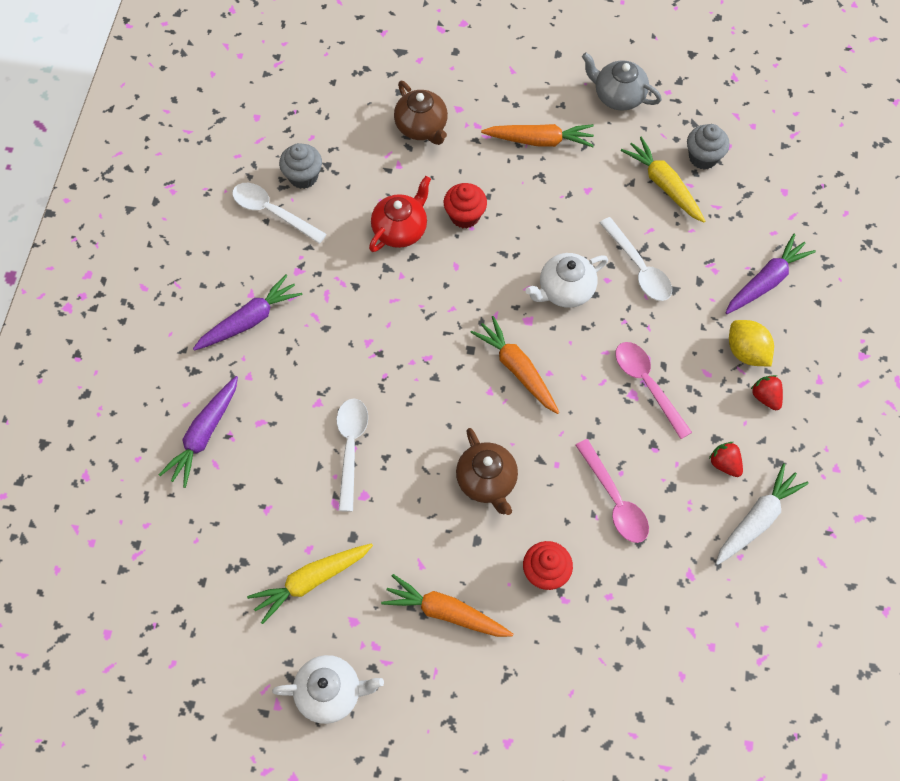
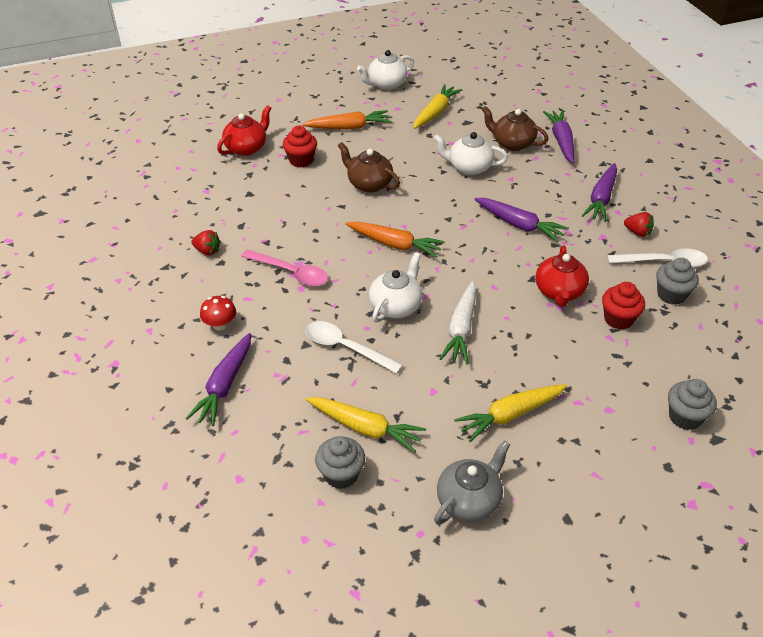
camera: 150 degrees right, 20 degrees down
(351, 447) = (469, 167): white spoon -> white teapot
(368, 329) = (519, 225): none -> purple carrot
(406, 76) = (685, 417): none -> grey cupcake
(422, 127) = (623, 377): brown teapot -> brown teapot (512, 143)
(465, 216) = (519, 323): red cupcake -> red cupcake (618, 319)
(539, 140) = (510, 415): orange carrot -> yellow carrot
(604, 640) = (247, 148): none -> red teapot
(615, 500) = (277, 205): pink spoon -> none
(618, 96) = (469, 500): grey teapot -> grey teapot turned 45 degrees counterclockwise
(746, 352) = (220, 325): yellow lemon -> red mushroom
(757, 519) = (170, 231): white carrot -> white carrot (461, 329)
(765, 397) = (191, 301): red strawberry -> red strawberry (637, 232)

